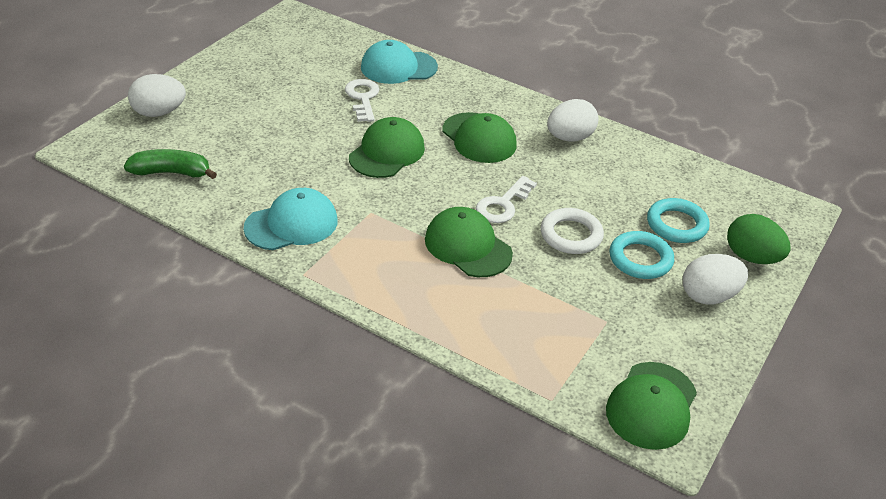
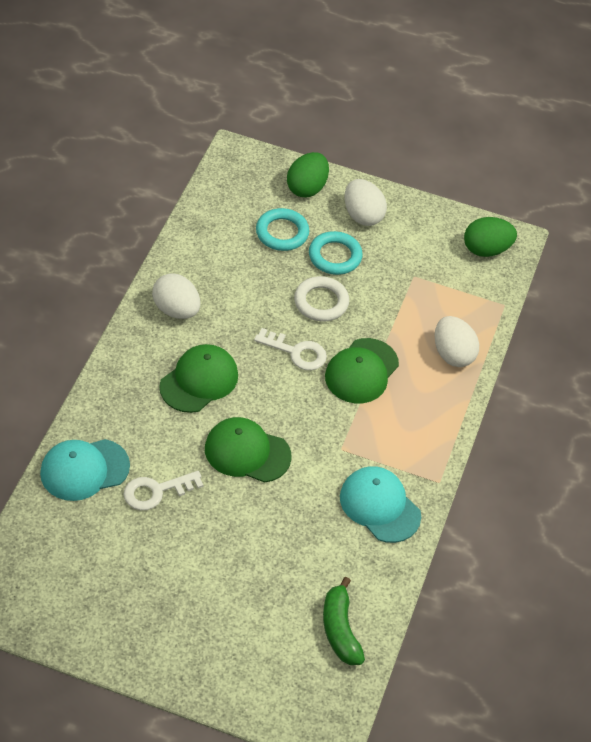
camera: 105 degrees left, 10 degrees up
(159, 112) = (241, 680): white egg -> white egg (453, 354)
(398, 67) = (84, 469): turquoise cap -> turquoise cap turned 90 degrees clockwise
(651, 405) = (486, 249): green cap -> green egg

